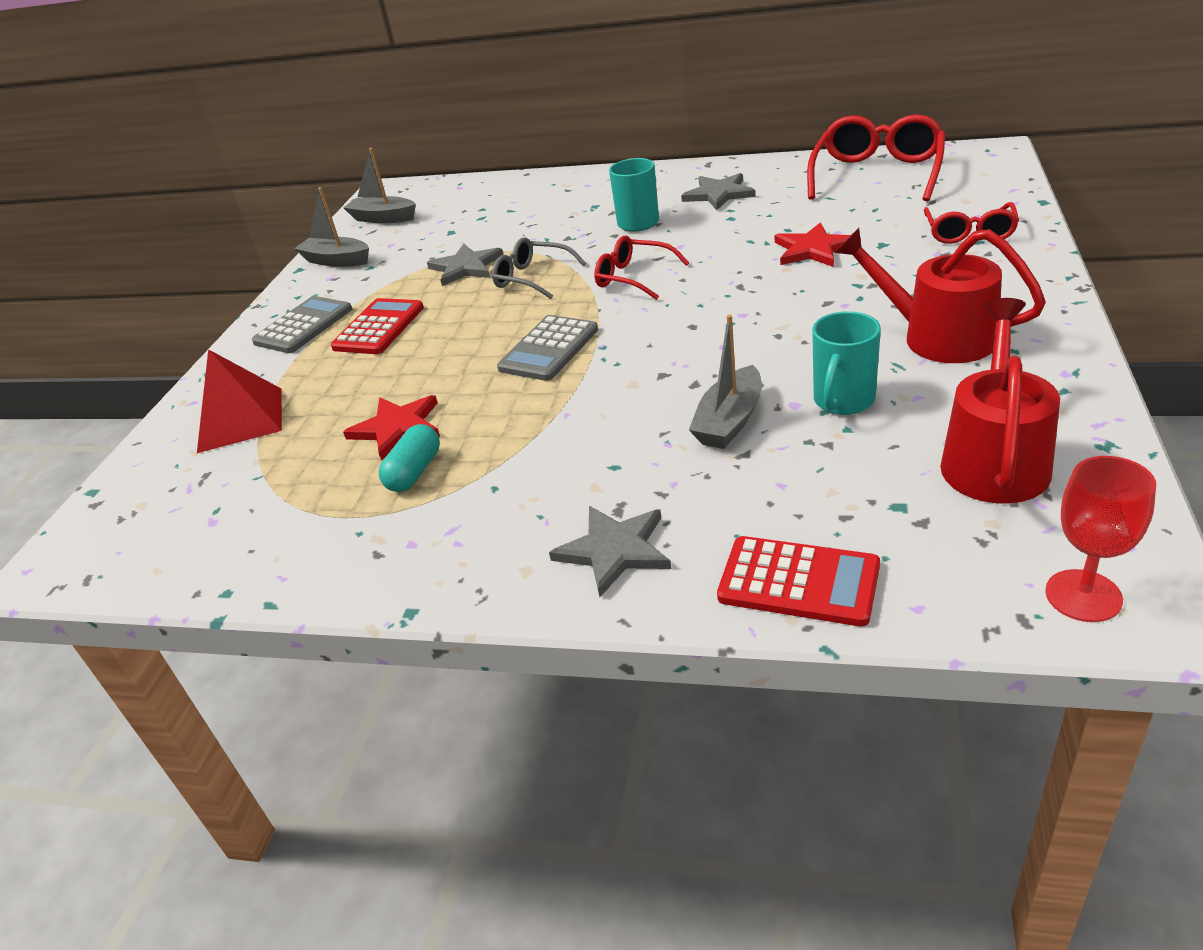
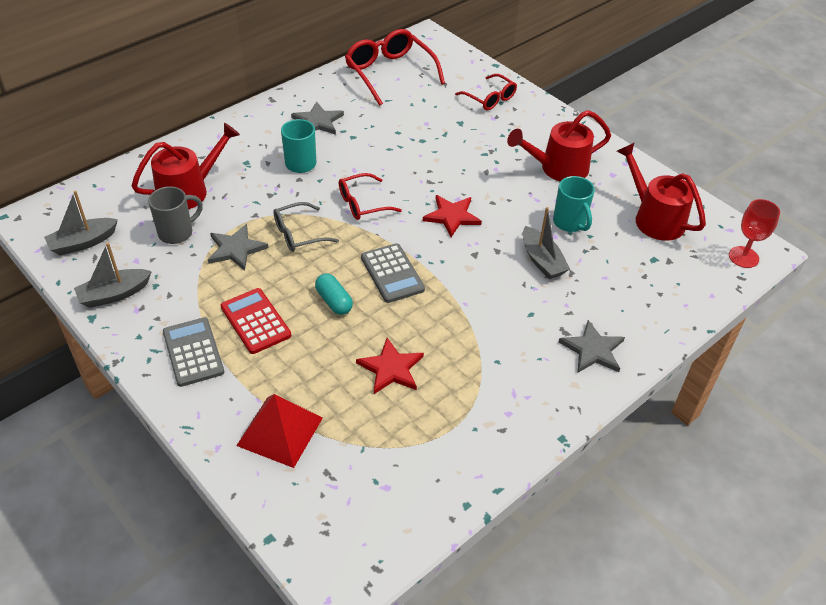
camera: 60 degrees left, 10 degrees up
(414, 472) = (445, 382): turquoise capsule -> turquoise capsule (334, 301)
(449, 237) = (177, 232): none -> grey mug
(513, 210) = (189, 190): none -> red watering can
(798, 582) = (668, 313): red calculator -> none
(813, 249) = (431, 140): red star -> red star (452, 216)

